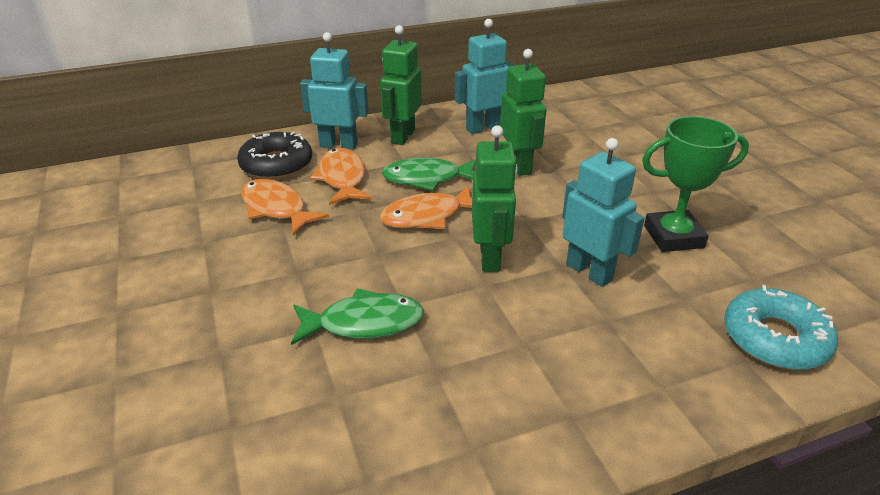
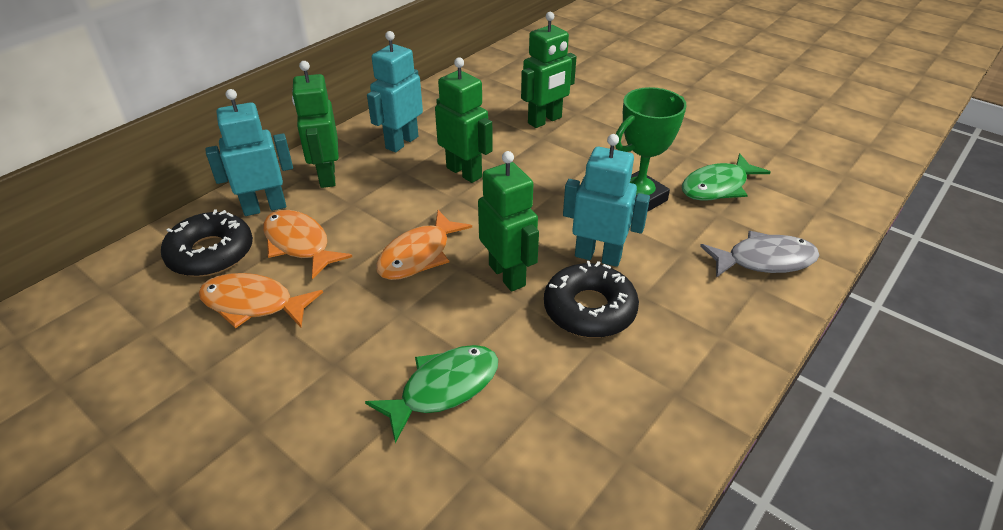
camera: 30 degrees left, 5 degrees up
(427, 179) = (388, 215): green fish -> green fish (718, 186)
(544, 312) = (589, 309): none -> black donut
(630, 145) = (545, 120): none -> green robot
(775, 338) = (764, 260): turquoise donut -> grey fish

